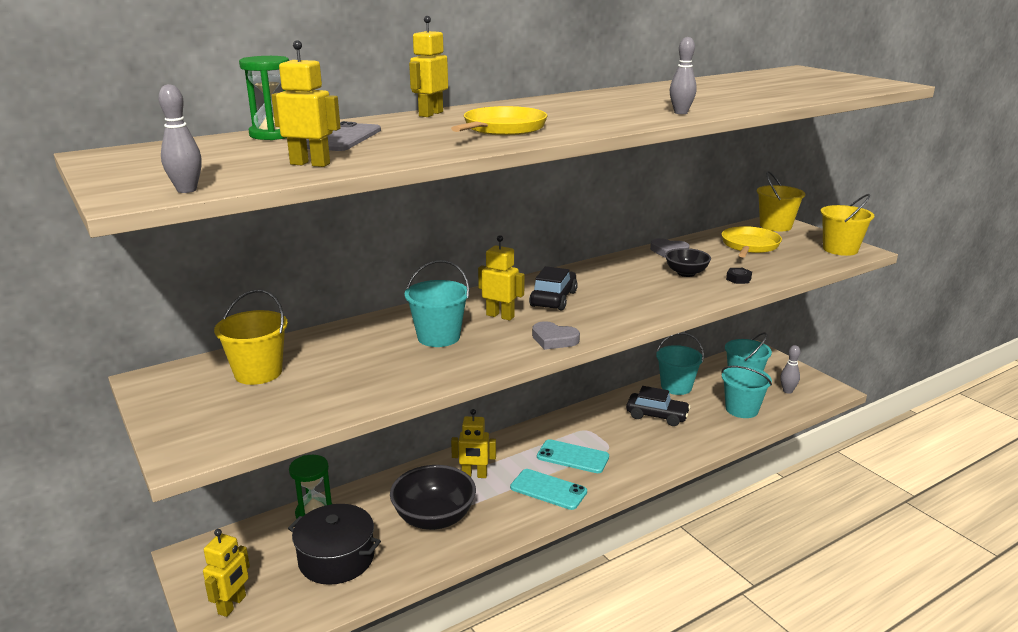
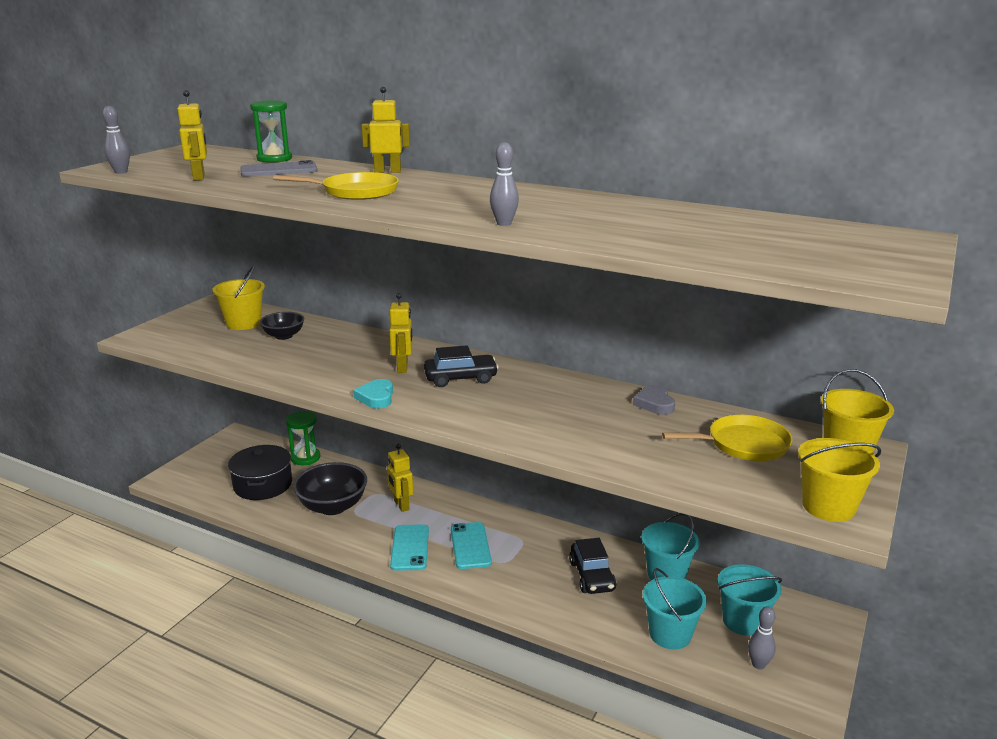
camera: 60 degrees right, 0 degrees up
(232, 605) = (199, 467): yellow robot -> none
(438, 337) = (342, 357): turquoise bucket -> none
(554, 339) = (376, 397): grey heart -> turquoise heart
(686, 273) = (602, 423): black bowl -> black bowl (284, 336)
(738, 279) = (623, 454): black nut -> none

